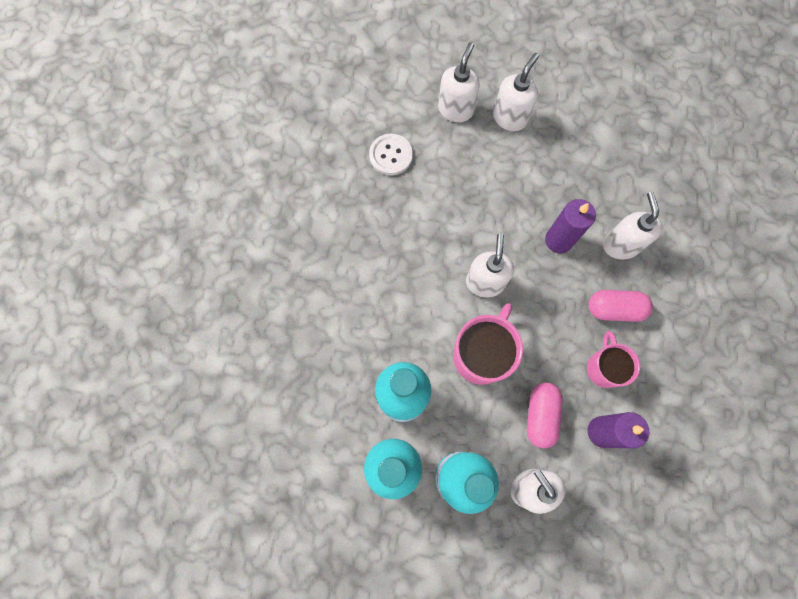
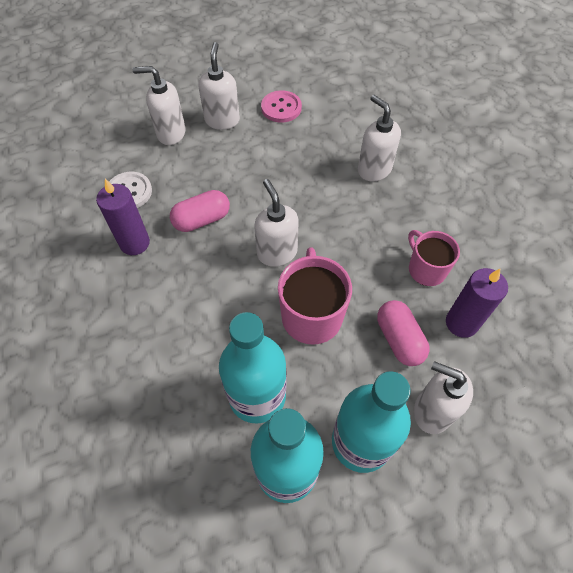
camera: 30 degrees left, 15 degrees down
(455, 109) = (171, 133): white soap dispenser -> white soap dispenser turned 75 degrees counterclockwise
(558, 240) = (321, 189): purple candle -> purple candle (134, 243)
(573, 131) = (281, 108): none -> pink button
(614, 309) = (402, 219): pink capsule -> pink capsule (202, 220)

